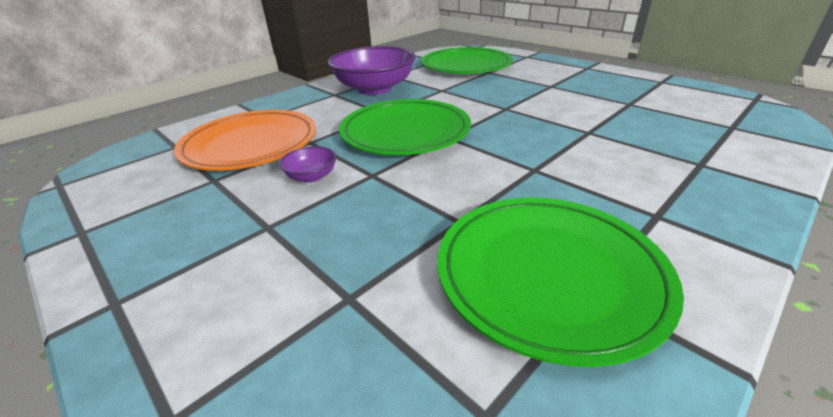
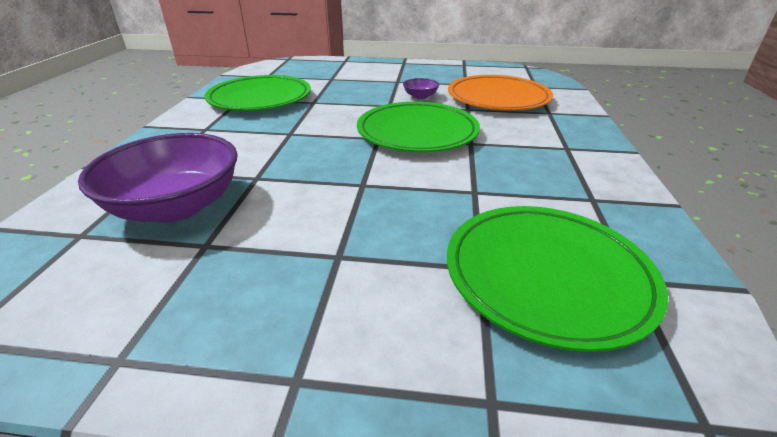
camera: 140 degrees right, 0 degrees up
(375, 89) = (549, 168): purple bowl -> purple bowl (177, 206)

